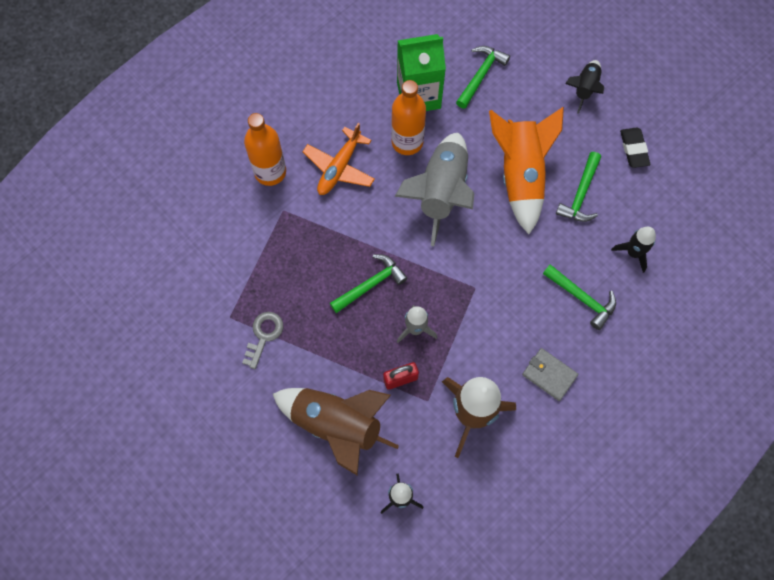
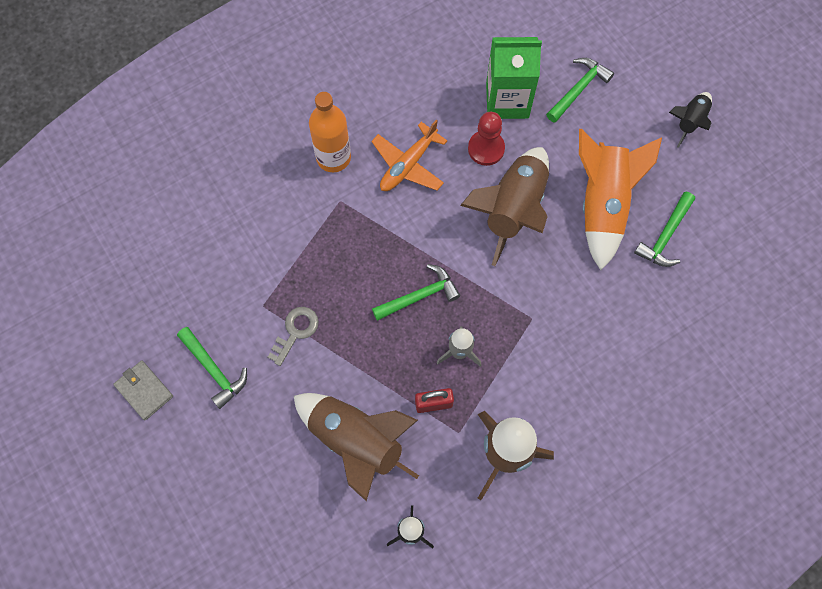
camera: 10 degrees right, 0 degrees up
(407, 142) = (486, 148): orange bottle -> red pawn
(441, 192) = (513, 209): grey rocket -> brown rocket
(549, 375) = (596, 427): grey wallet -> grey wallet (144, 391)
(582, 298) = (647, 349): green hammer -> green hammer (214, 370)
(633, 252) = (713, 309): black rocket -> none
(634, 149) = (733, 196): black eraser -> none

